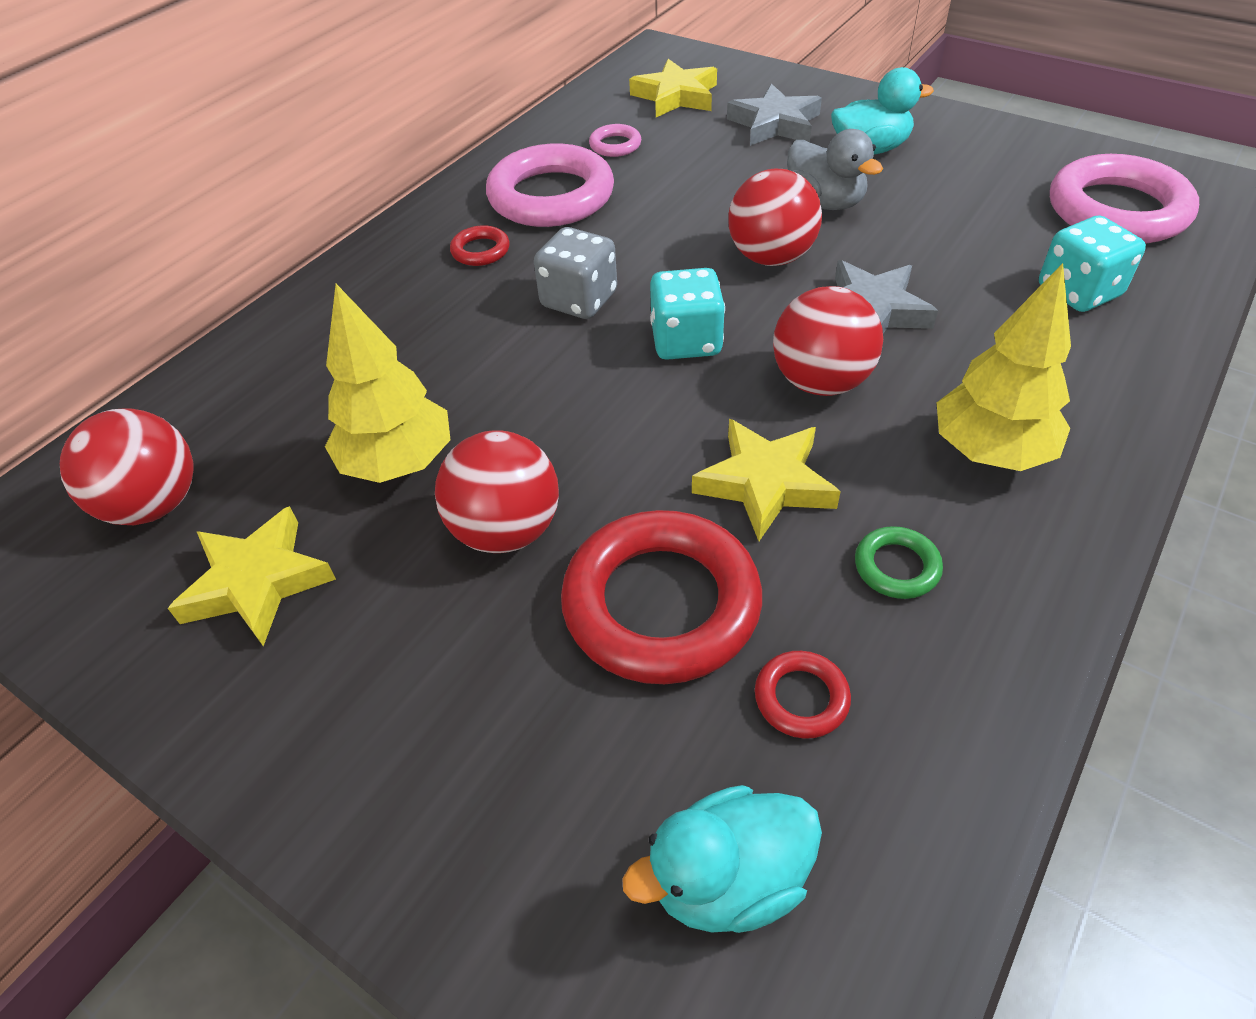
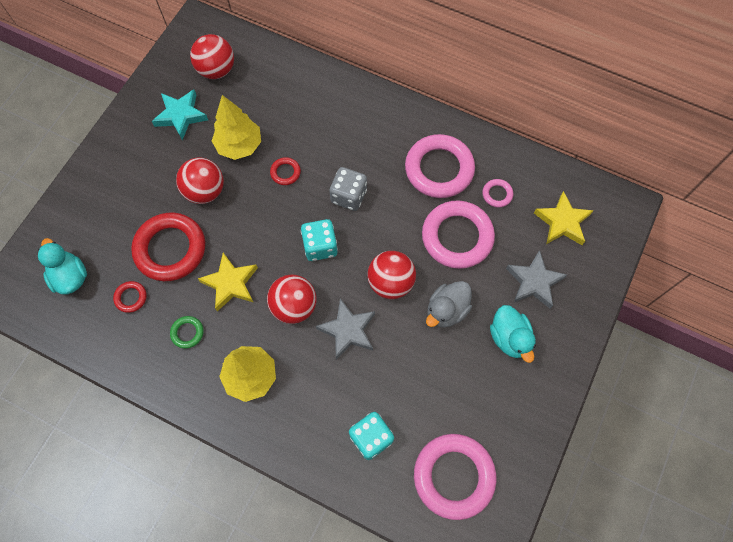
camera: 80 degrees right, 20 degrees up
(257, 582) = (181, 115): yellow star -> turquoise star
(480, 250) = (386, 145): red ring -> red ring (285, 172)
(688, 185) = (457, 237): none -> pink ring

